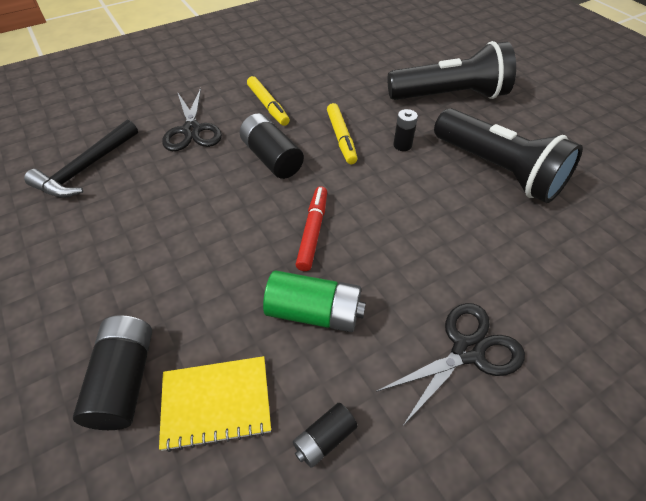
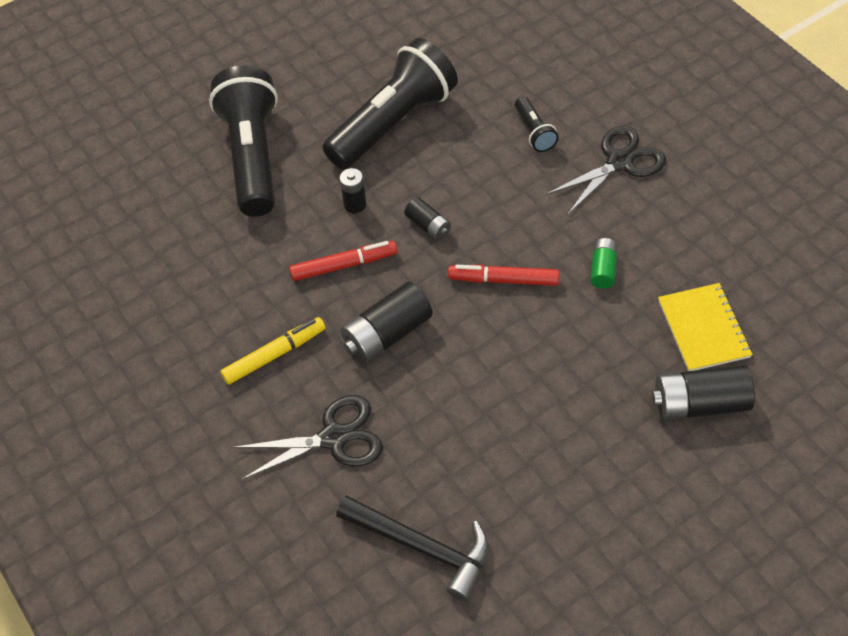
camera: 90 degrees left, 5 degrees up
(314, 313) = (603, 269): green battery -> green battery, size x0.56
(324, 439) = (714, 252): black battery -> black battery (428, 226)
(341, 138) = (344, 265): yellow marker -> red marker
(467, 351) = (620, 162): black scissors -> black scissors turned 90 degrees clockwise
(503, 273) = (534, 132): none -> black flashlight

